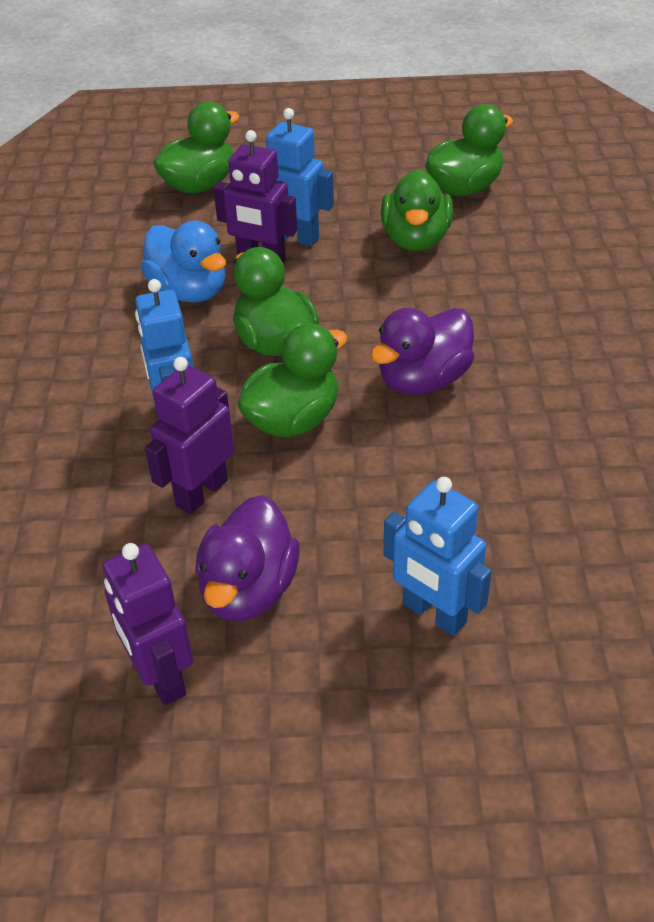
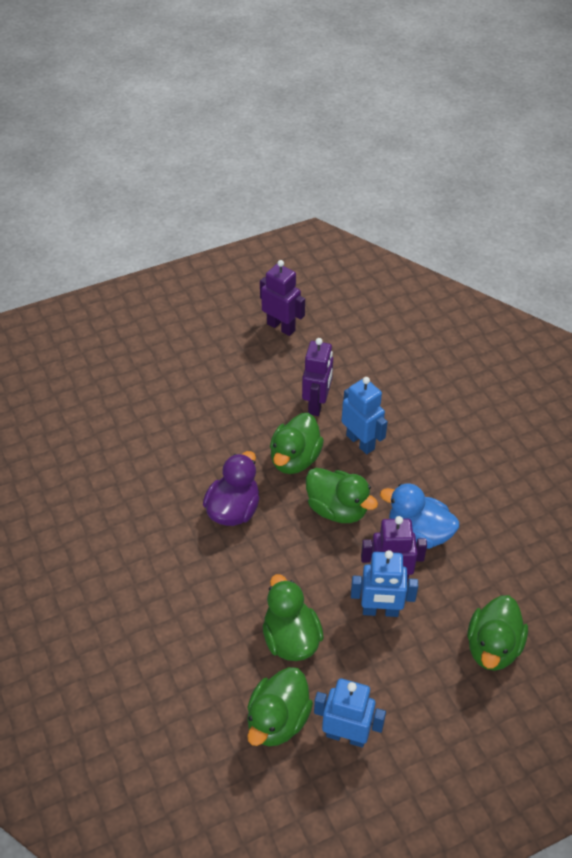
camera: 155 degrees right, 5 degrees up
(249, 589) = (266, 368): purple duck -> none
(433, 613) = (179, 383): blue robot -> blue robot (346, 735)

